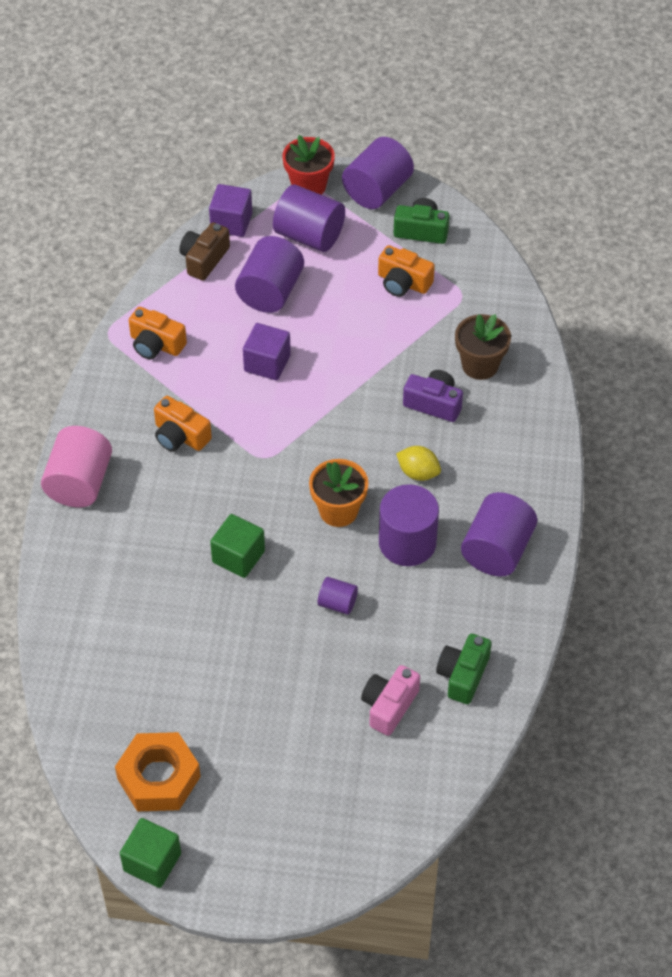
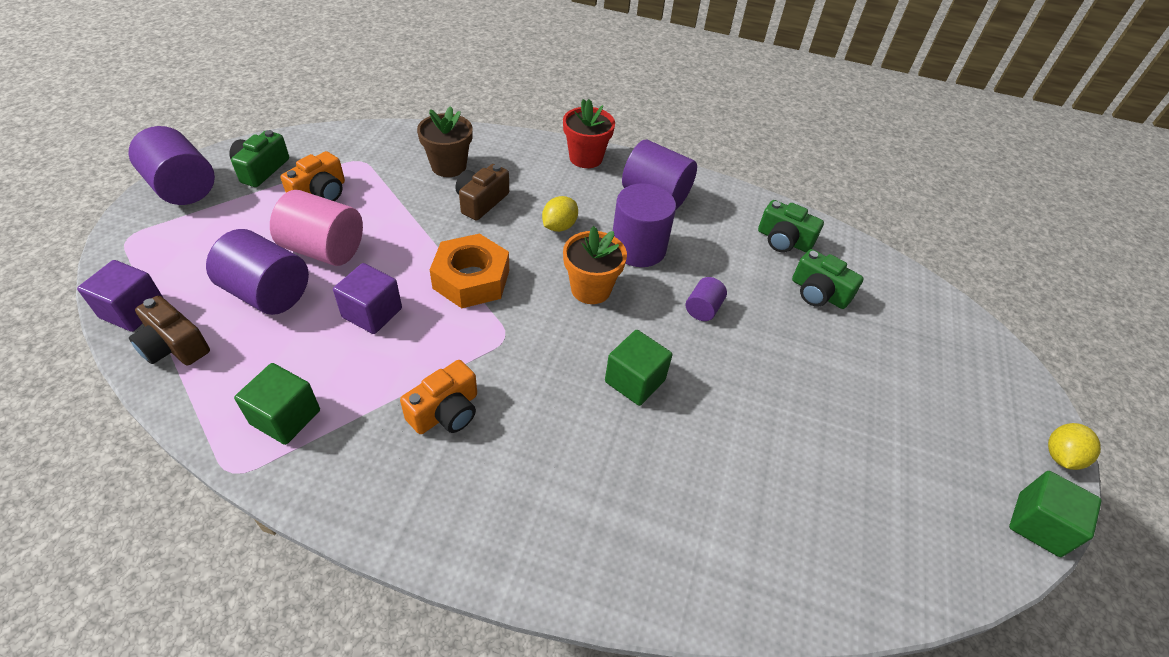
camera: 85 degrees left, 5 degrees down
(79, 483) = (484, 541): pink cylinder -> pink cylinder (324, 249)
(156, 344) = (285, 417): orange camera -> green cube
(158, 777) = (929, 503): orange nut -> orange nut (471, 279)
(227, 900) = (1060, 456): none -> yellow lemon
(309, 186) = (132, 236): red flower pot -> red flower pot (586, 158)
(309, 235) = (206, 248): purple cylinder -> none
(389, 706) = (818, 293): pink camera -> green camera
(434, 403) = (481, 202): purple camera -> brown camera

